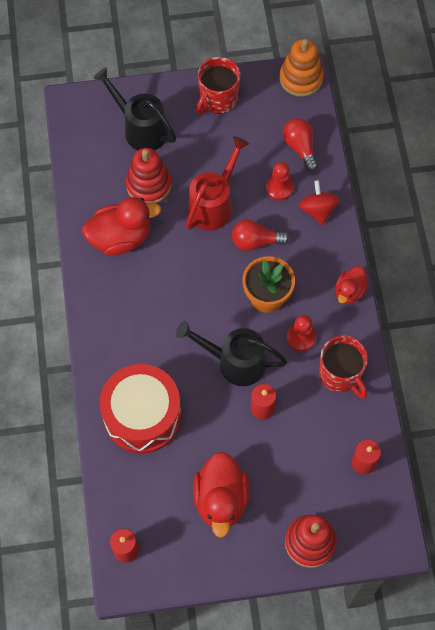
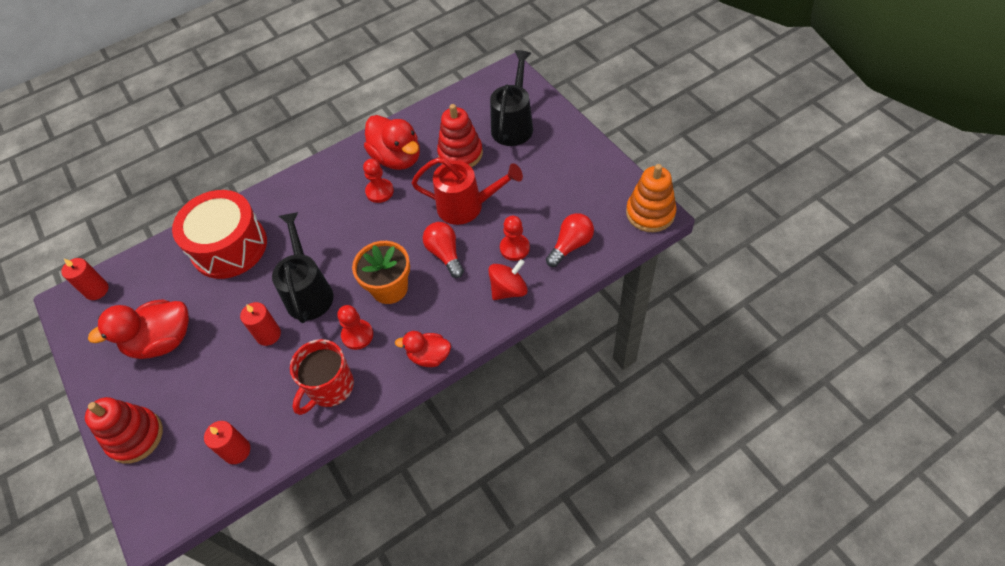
camera: 70 degrees right, 10 degrees down
(153, 267) = (379, 191): none -> red pawn
(218, 99) = (580, 162): red mug -> none

